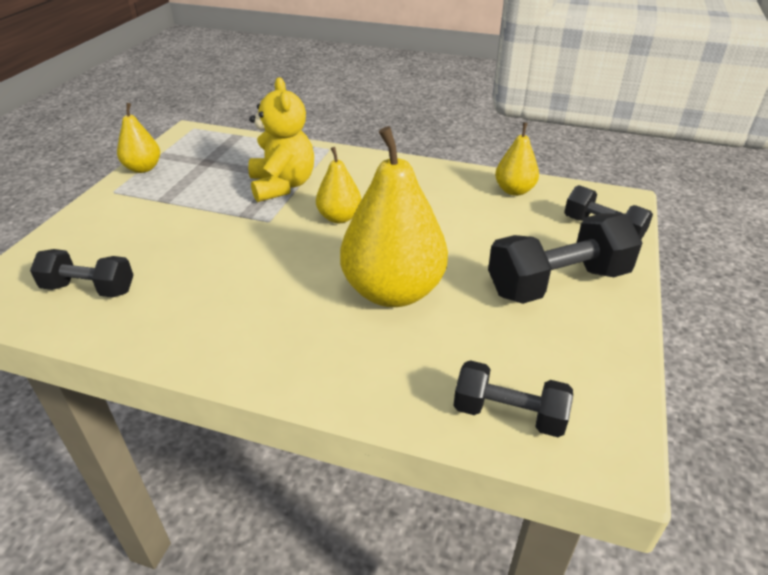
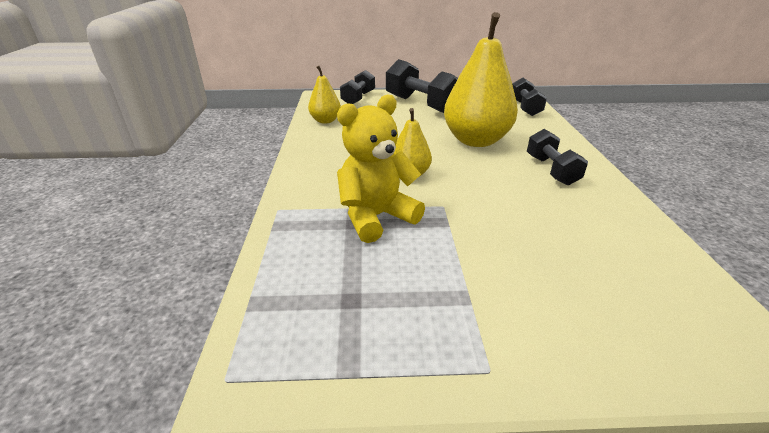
camera: 110 degrees left, 5 degrees down
(89, 289) = (643, 273): black dumbbell -> black dumbbell (551, 170)
(143, 168) = (404, 372): yellow pear -> none

